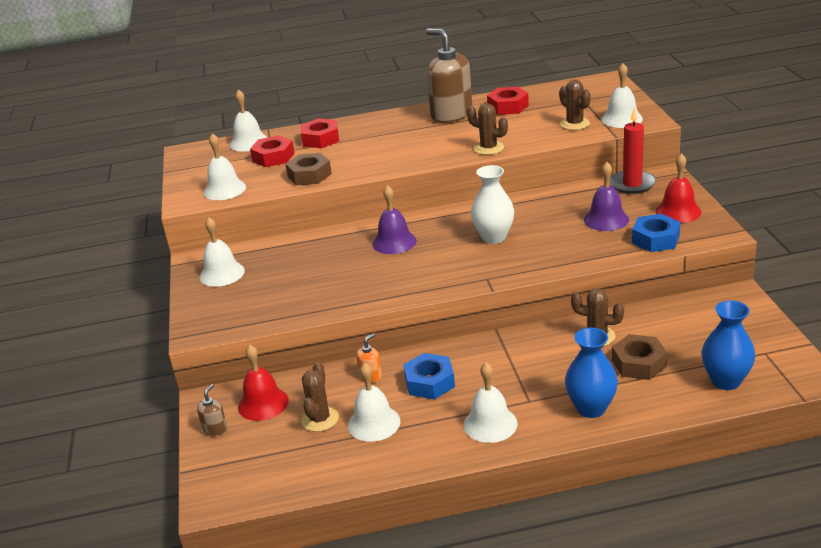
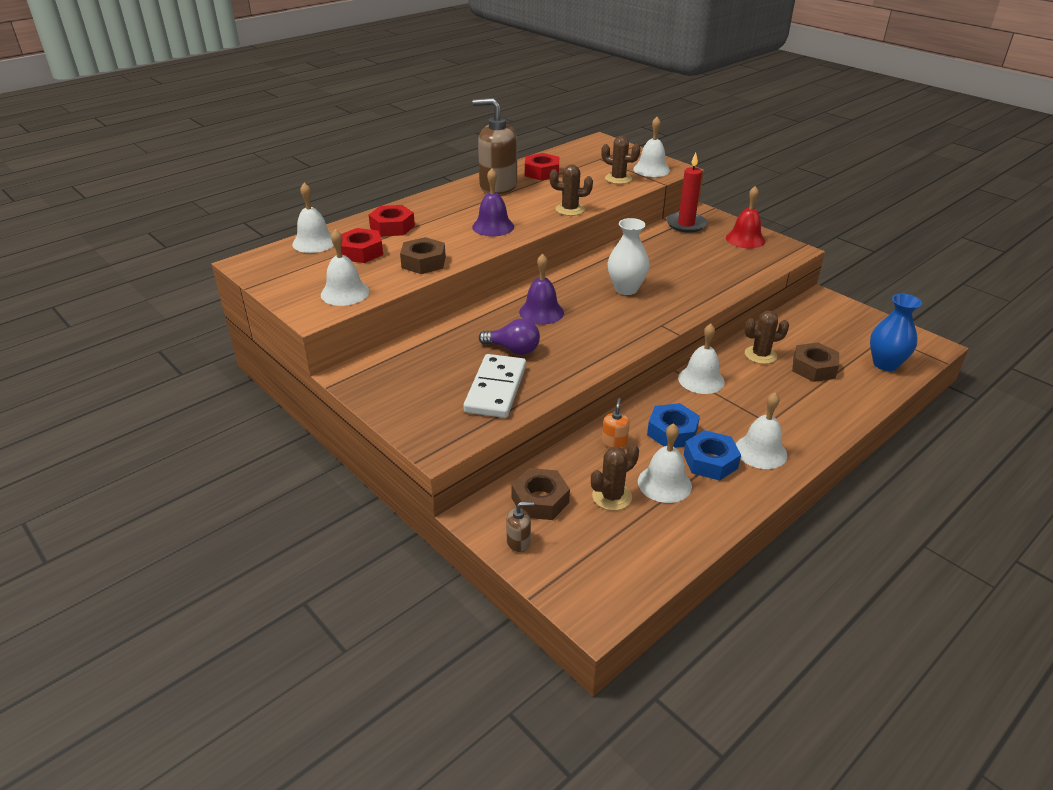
camera: 35 degrees left, 5 degrees up
(215, 429) = (518, 542): brown soap dispenser -> brown soap dispenser turned 90 degrees clockwise
(222, 274) = (397, 382): white bell -> white bell (701, 380)
(263, 403) = (540, 500): red bell -> brown nut
(286, 299) = (496, 389): none -> white domino
(320, 419) = (612, 496): brown cactus -> brown cactus turned 75 degrees clockwise
(335, 269) = (513, 349): none -> purple light bulb
(591, 408) = (820, 413): blue vase -> none
(606, 219) = (699, 256): purple bell -> purple bell (493, 226)
(655, 239) = (754, 264): blue nut -> blue nut (710, 461)

